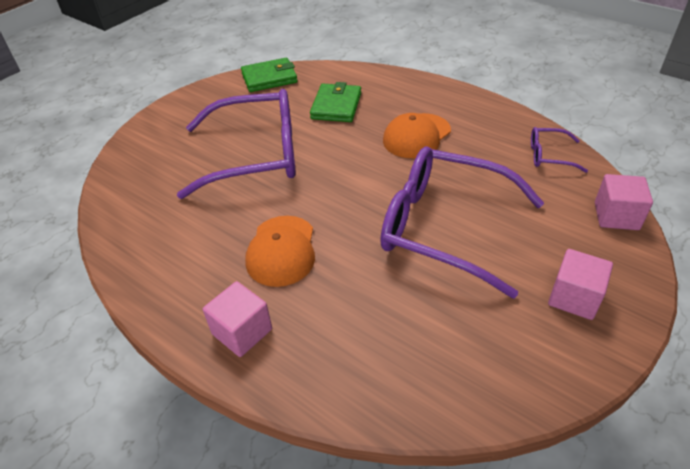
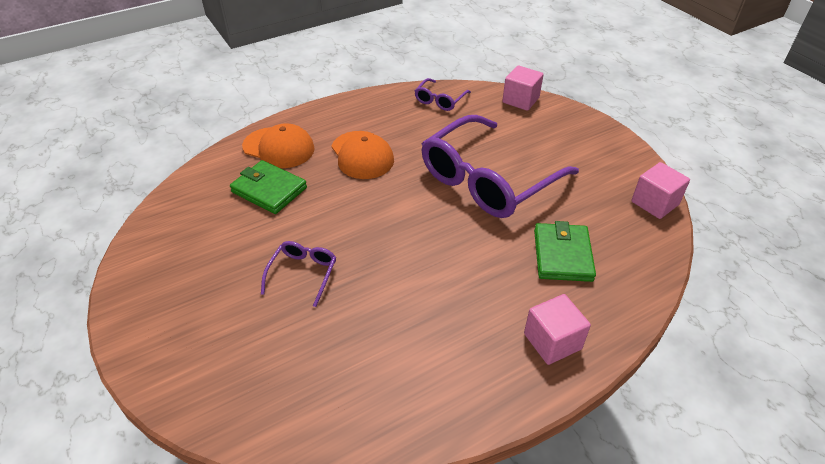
camera: 70 degrees left, 0 degrees up
(255, 155) = (302, 274): purple glasses -> purple glasses, size x0.43
(269, 78) = (161, 226): green wallet -> green wallet (562, 255)
(281, 251) = (463, 288): orange cap -> orange cap (279, 148)
(574, 297) = (585, 148): pink cube -> pink cube (655, 203)

